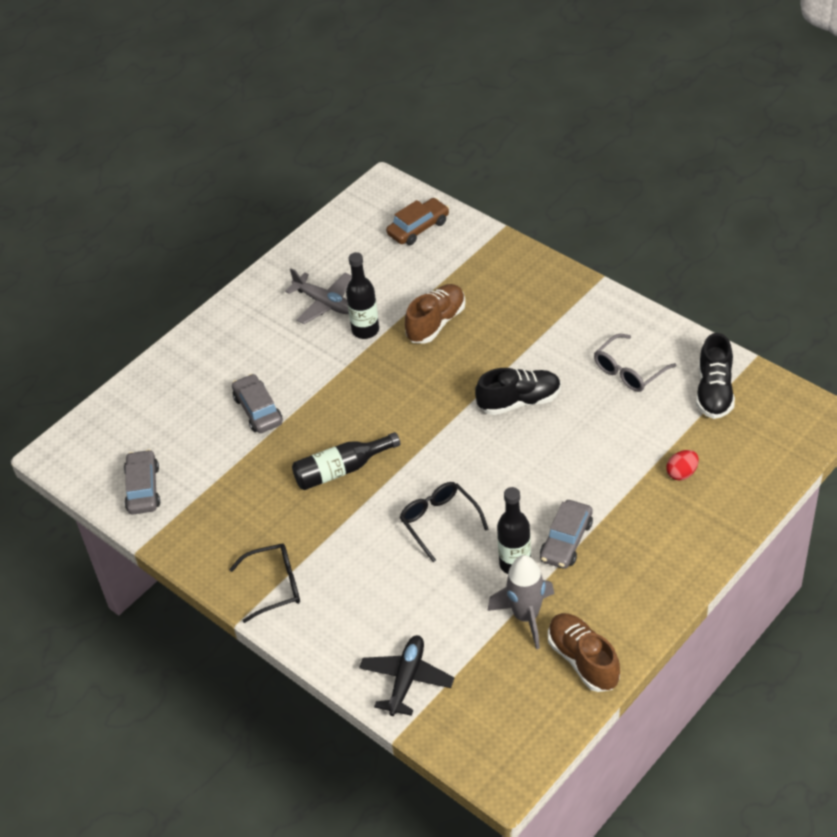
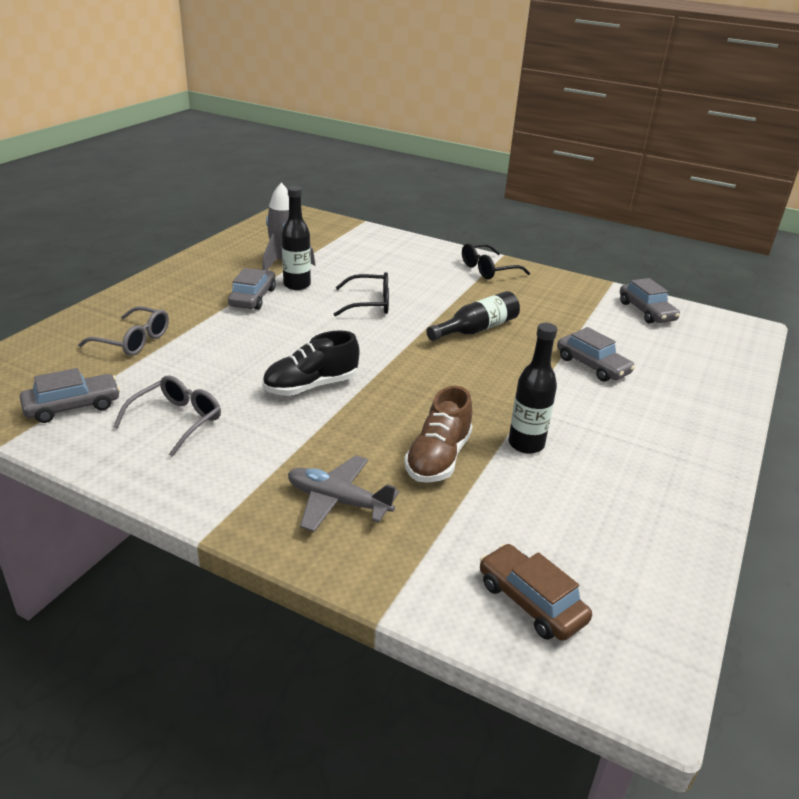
camera: 160 degrees right, 15 degrees down
(324, 303) = (601, 472): grey plane -> grey plane (338, 501)
(406, 679) = (366, 238): black plane -> none
(418, 228) = (531, 601): brown car -> brown car turned 105 degrees clockwise
(439, 521) = (370, 303): black glasses -> black glasses turned 45 degrees counterclockwise
(583, 660) = (238, 248): brown shoe -> none
(682, 473) = (134, 341): red egg -> grey glasses
(714, 392) = (73, 406): black shoe -> grey car

